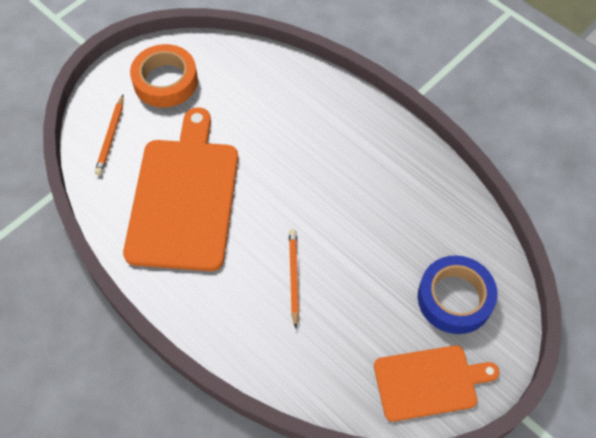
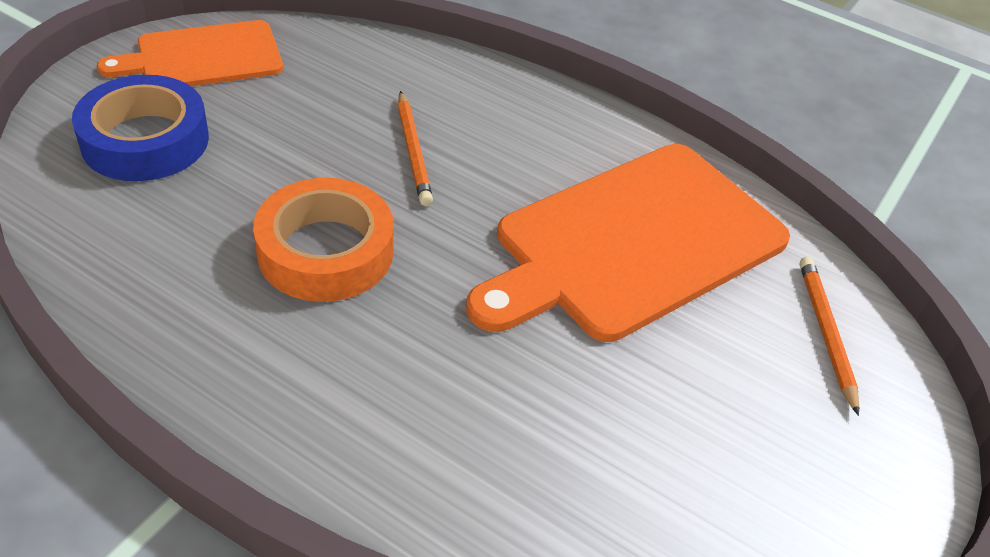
camera: 165 degrees right, 15 degrees down
(165, 81) = (786, 467): orange tape -> orange tape (325, 251)
(184, 198) = (634, 242): orange cutting board -> orange cutting board turned 60 degrees clockwise

